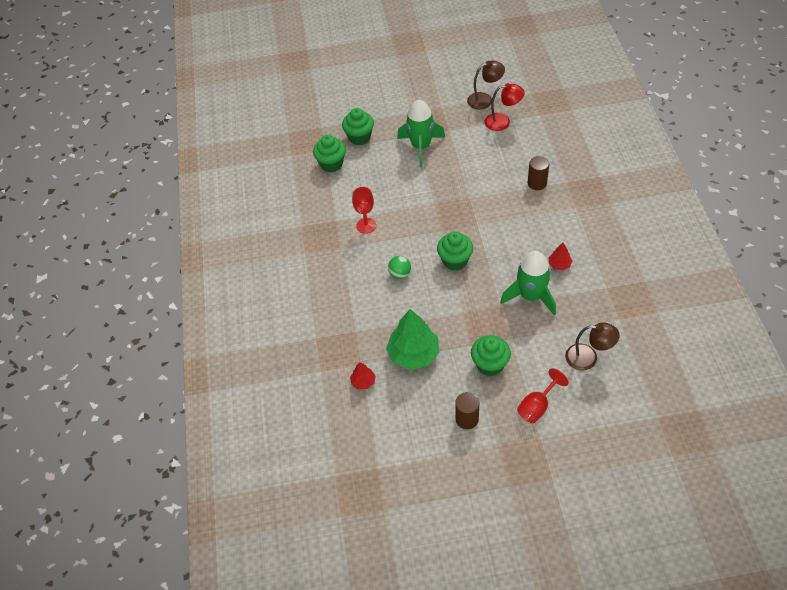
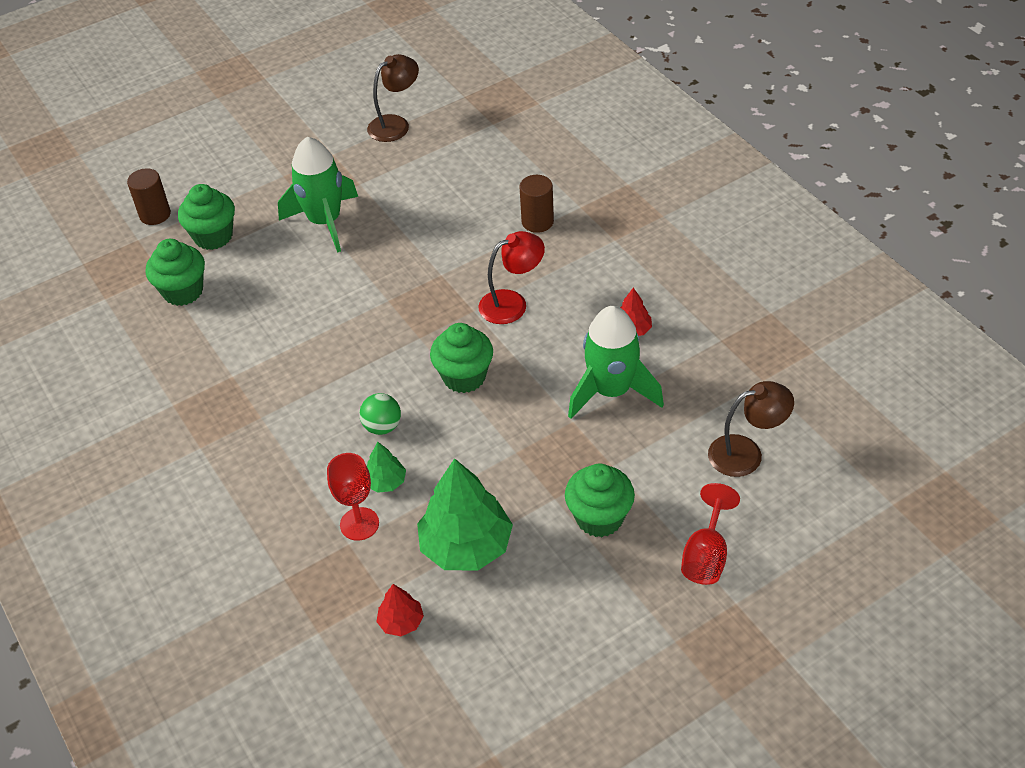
camera: 25 degrees left, 5 degrees down
(366, 225) = (288, 369): red goblet -> red goblet (359, 524)
(388, 305) = (385, 482): none -> green tree
(467, 419) = (604, 617): brown cylinder -> brown cylinder (155, 214)
(503, 121) = (440, 148): red lamp -> red lamp (512, 303)

